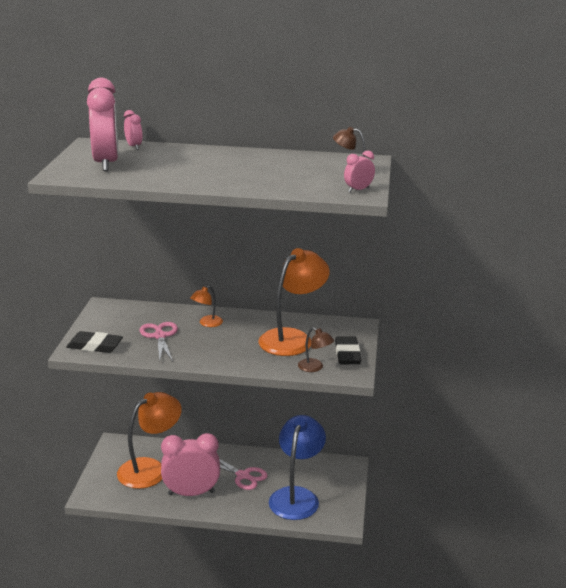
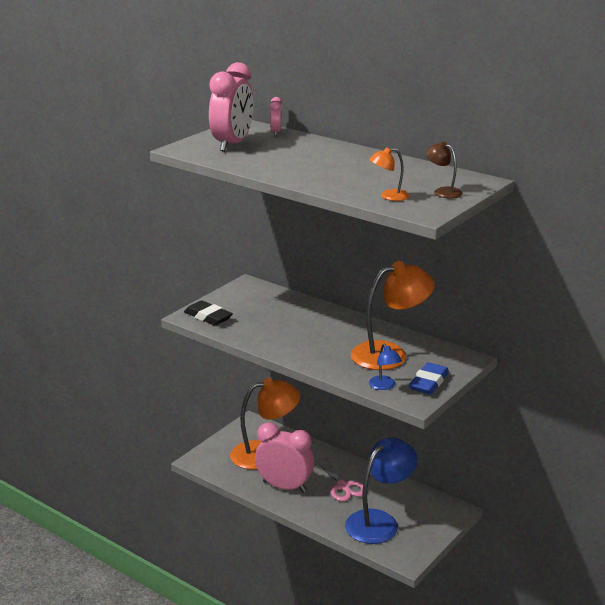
camera: 30 degrees right, 0 degrees up
(160, 336) = (270, 322): pink scissors -> none
(207, 323) = (323, 321): orange lamp -> orange lamp (388, 196)
(315, 367) = (384, 386): brown lamp -> blue lamp
(347, 354) = (429, 382): black eraser -> blue eraser
(358, 190) = (428, 208): pink clock -> none

